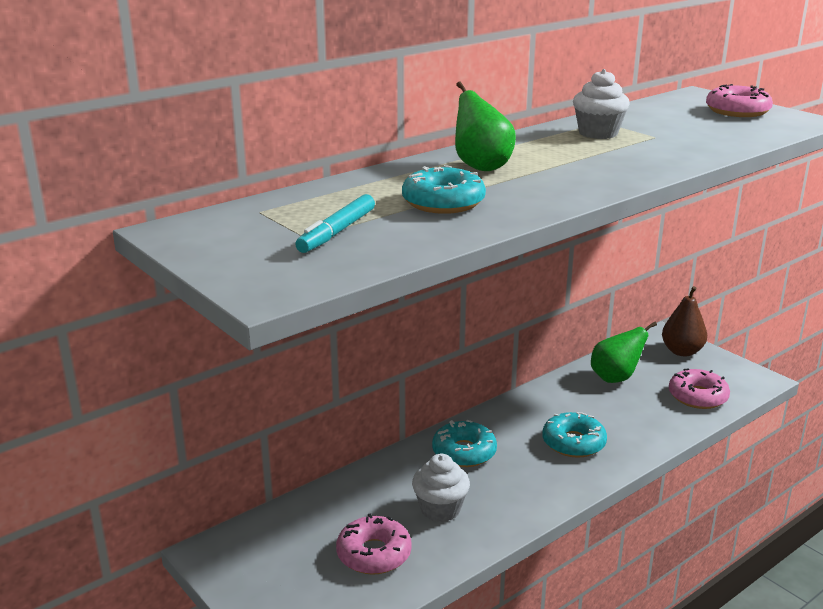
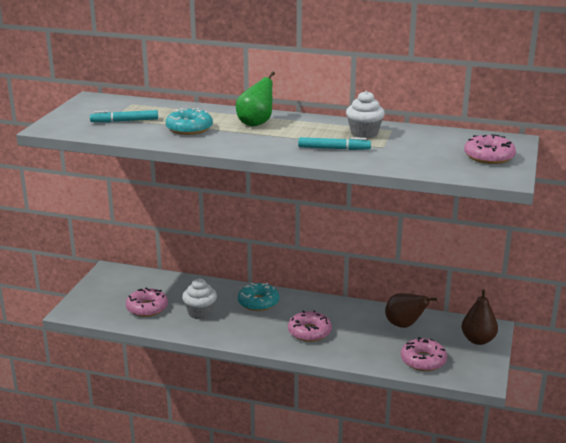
camera: 55 degrees right, 0 degrees up
(573, 443) = (309, 332): turquoise donut -> pink donut
(615, 378) = (404, 325): green pear -> brown pear
(634, 155) = (334, 149): none -> turquoise marker

